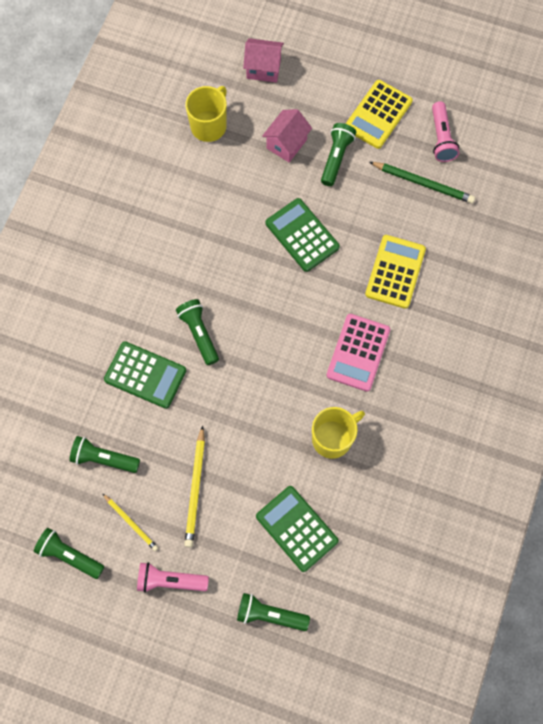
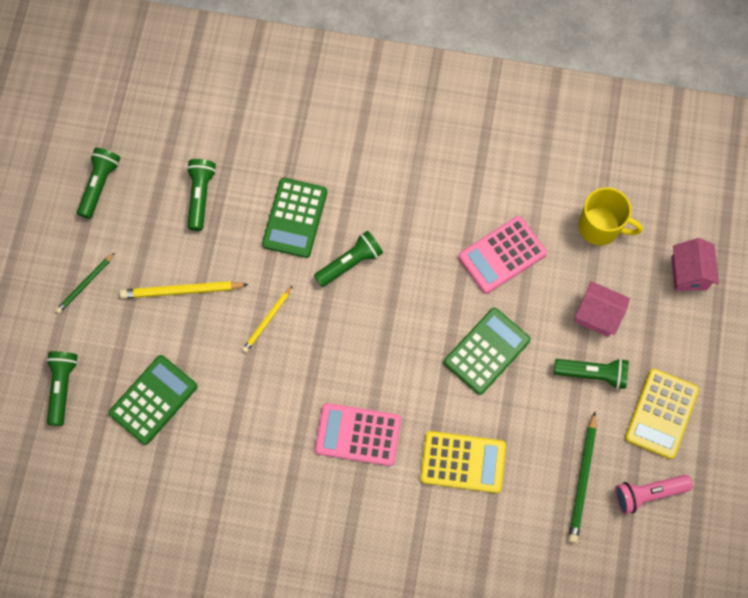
camera: 80 degrees right, 0 degrees up
(131, 522) = (139, 235): yellow pencil -> yellow pencil (267, 320)
(170, 580) = (85, 284): pink flashlight -> green pencil
(218, 207) = (502, 255): none -> pink calculator
(333, 438) = (256, 422): yellow mug -> none
(378, 114) = (661, 413): yellow calculator -> yellow calculator turned 90 degrees counterclockwise

